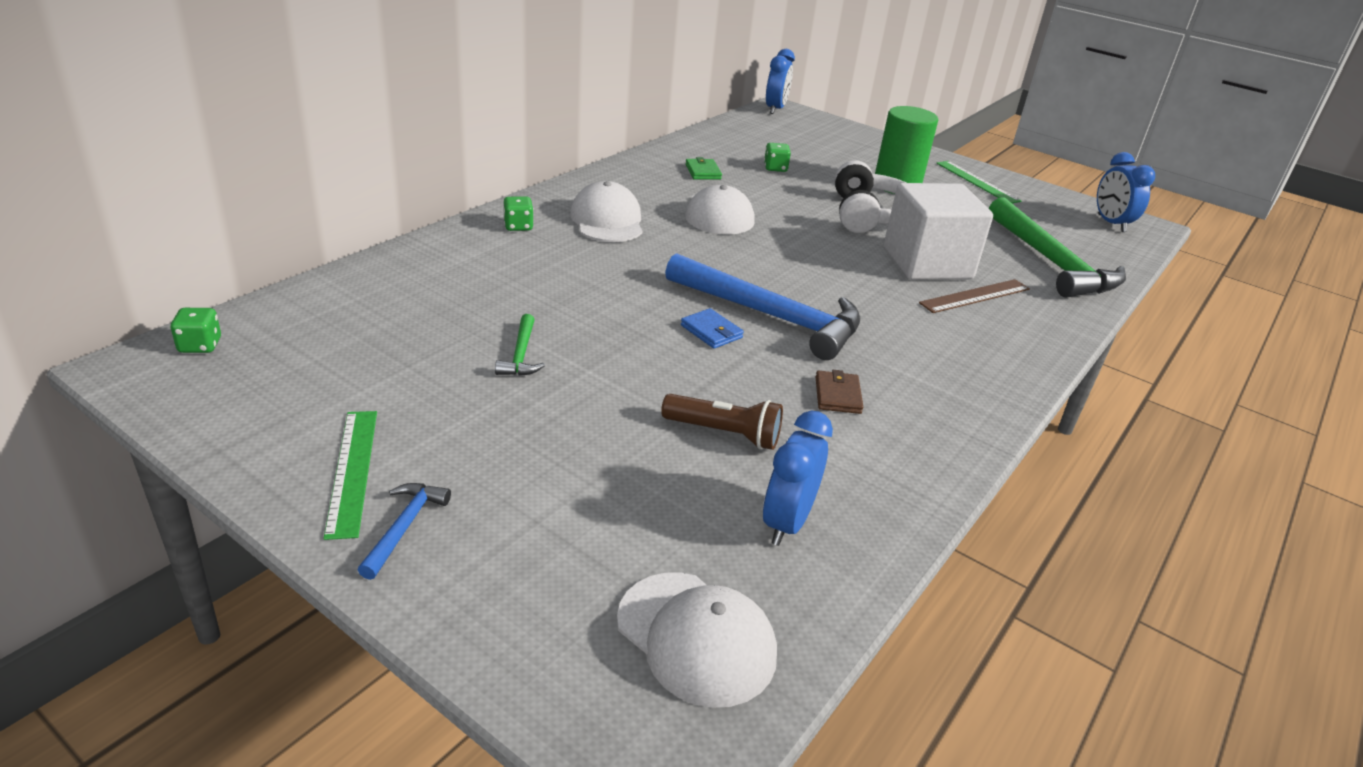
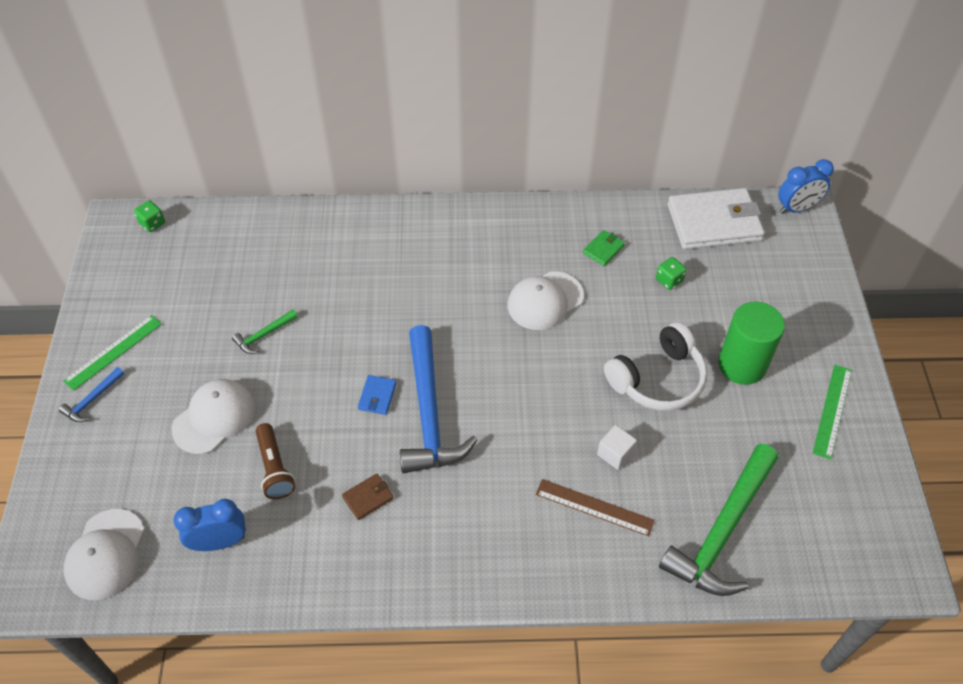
camera: 55 degrees right, 20 degrees up
(404, 527) = (92, 400): blue hammer -> blue hammer turned 150 degrees clockwise
(518, 226) = (401, 228): green dice -> none
(607, 220) = (461, 258): white cap -> white cap (214, 417)
(743, 132) = (714, 222): none -> white wallet
(927, 263) = (615, 454): white cube -> white cube, size x0.41
(1111, 223) = (874, 544): blue clock -> none

